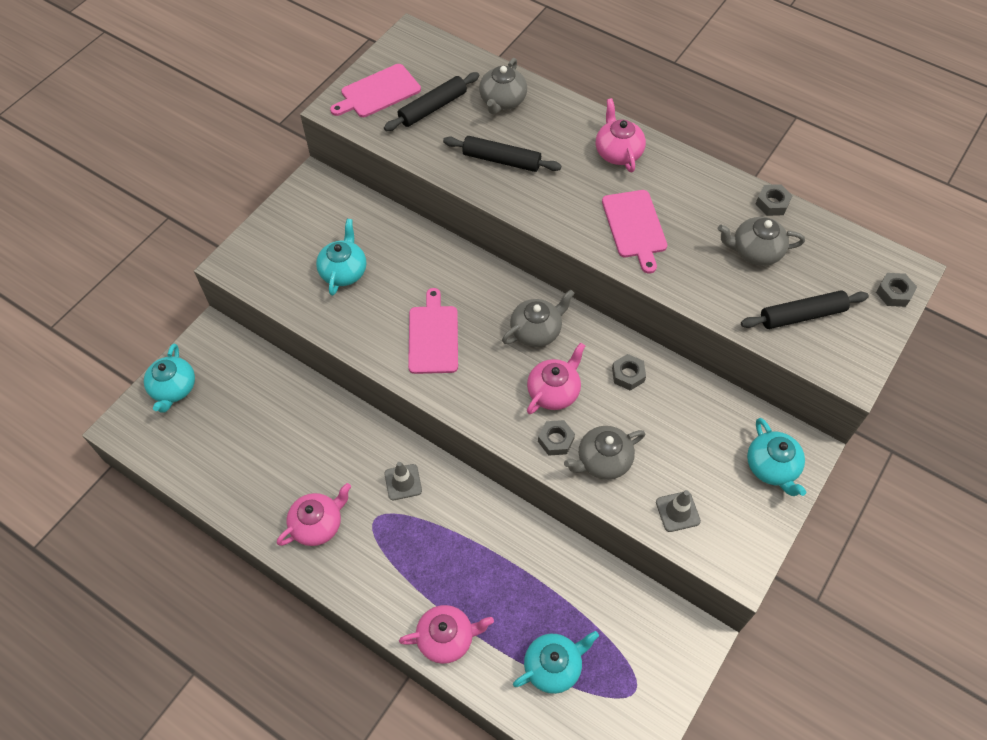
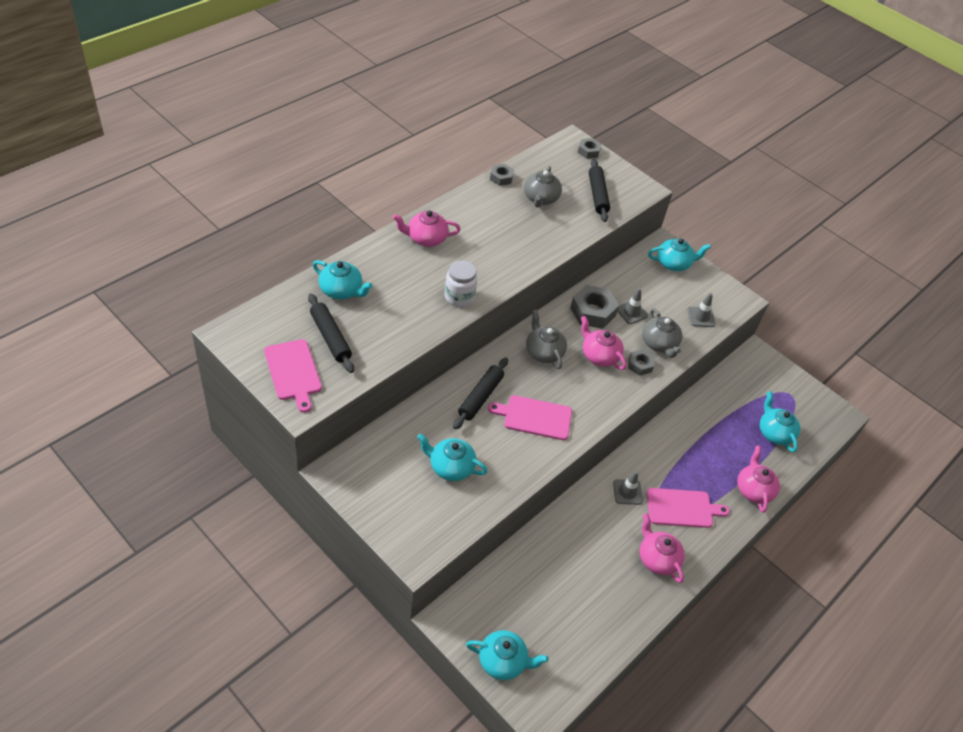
camera: 85 degrees left, 10 degrees down
(501, 160) = (409, 307): black rolling pin -> black rolling pin (480, 397)
(502, 101) = (341, 290): grey teapot -> turquoise teapot
(536, 200) = (459, 297): none -> white jar
(628, 375) = (592, 312): grey nut -> grey nut, size x1.77
(635, 227) = (502, 250): pink cutting board -> pink cutting board (682, 508)
(647, 421) = (631, 312): none -> grey traffic cone

